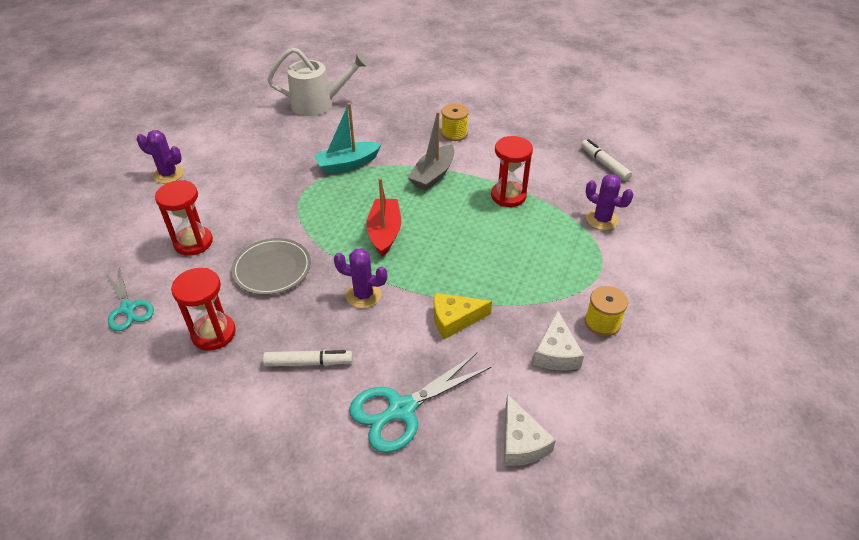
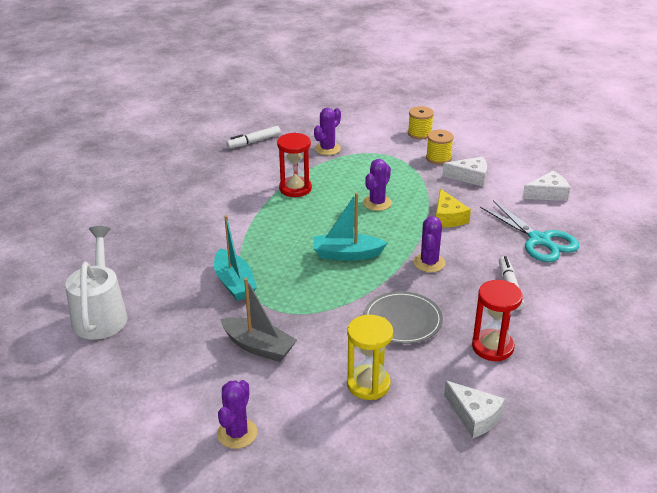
camera: 90 degrees left, 10 degrees down
(128, 309) = (474, 416): turquoise scissors -> white cheese
(193, 242) = (368, 384): red hourglass -> yellow hourglass
(384, 232) = (347, 254): red boat -> turquoise boat
(433, 175) = (260, 228): grey boat -> grey boat (258, 347)
(454, 133) = (190, 215): yellow spool -> yellow spool (419, 133)
(483, 258) = (377, 203): none -> purple cactus

